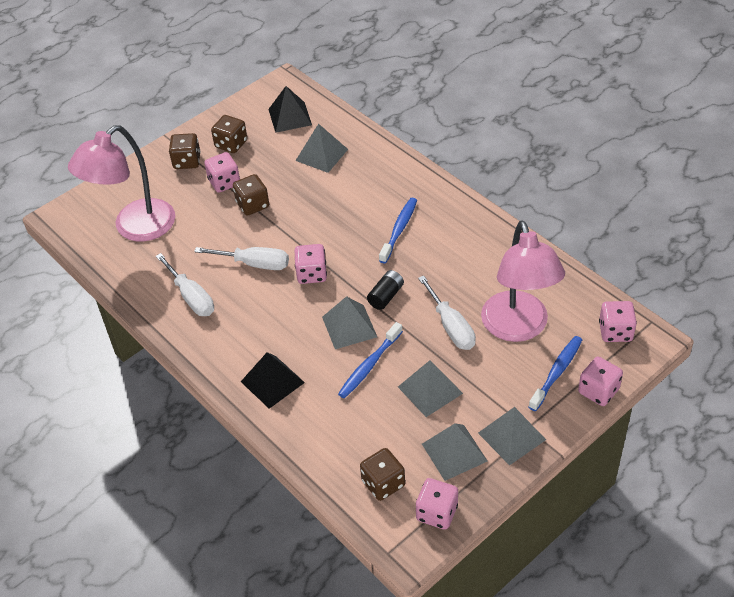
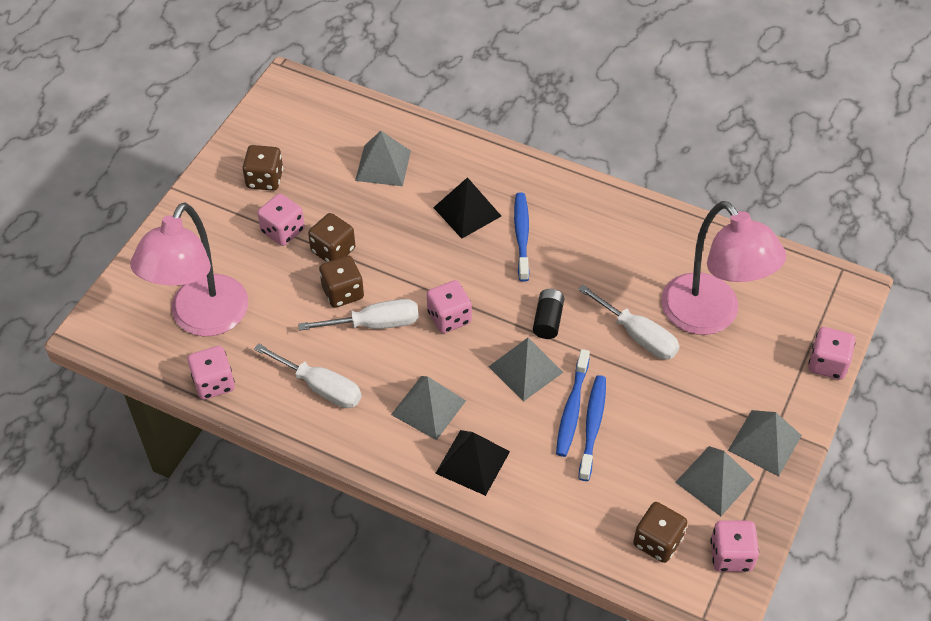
camera: 25 degrees left, 5 degrees up
(187, 161) = (221, 215): brown dice -> brown dice (343, 292)
(290, 117) = (319, 126): black pyramid -> black pyramid (467, 211)
(430, 390) = (653, 417): grey pyramid -> grey pyramid (428, 407)
(556, 373) = (775, 356): blue toothbrush -> blue toothbrush (592, 426)
(615, 331) = (812, 291): pink dice -> pink dice (214, 383)

